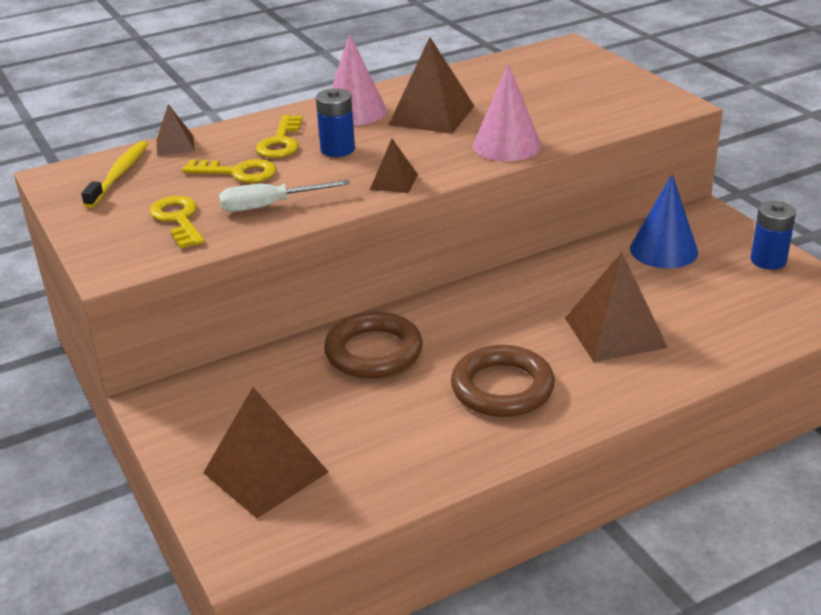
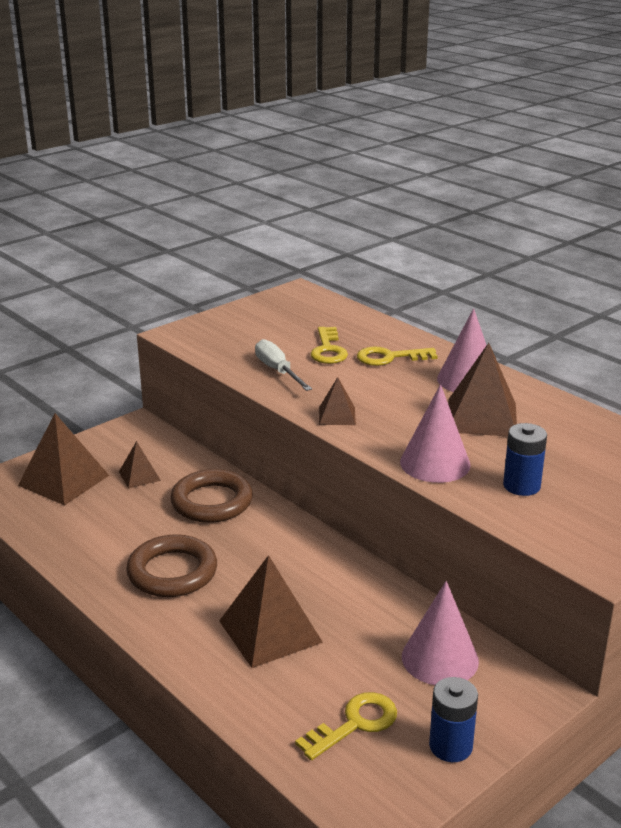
camera: 75 degrees right, 5 degrees down
(119, 174) = (308, 309): yellow toothbrush -> none
(175, 145) = (364, 319): brown pyramid -> brown pyramid (139, 476)
(178, 220) = (247, 342): yellow key -> yellow key (354, 724)
(337, 149) = (387, 383): blue battery -> blue battery (521, 486)
(663, 250) = (440, 658): blue cone -> pink cone

